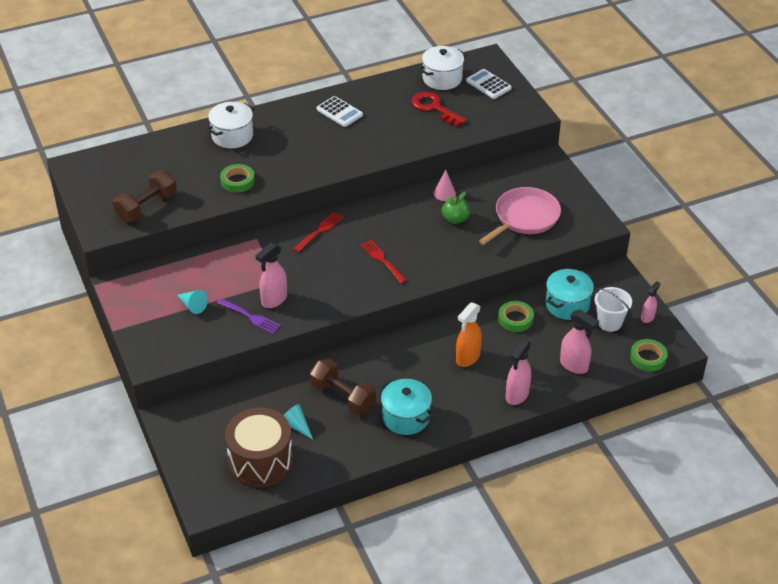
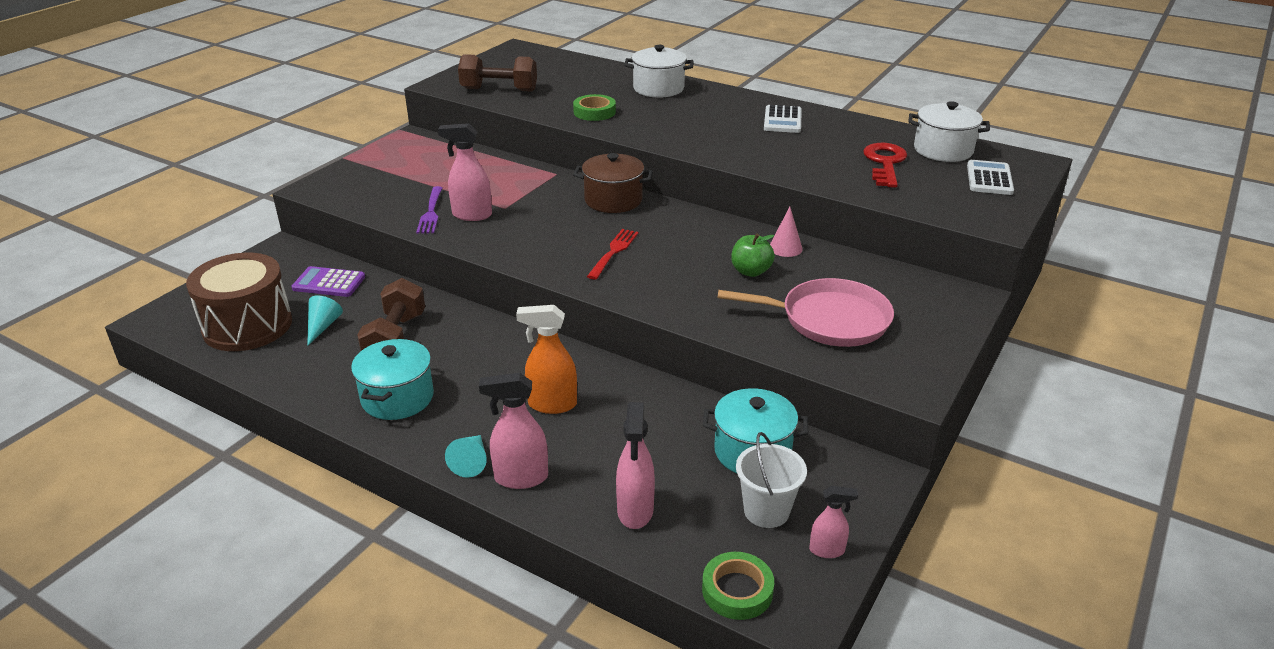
camera: 55 degrees right, 10 degrees down
(192, 305) = (417, 179): turquoise cone -> turquoise cone (471, 461)
(243, 406) = (329, 283): none -> purple calculator
(320, 231) = (613, 200): red fork -> brown pot
(515, 319) = (669, 415): green tape -> none

